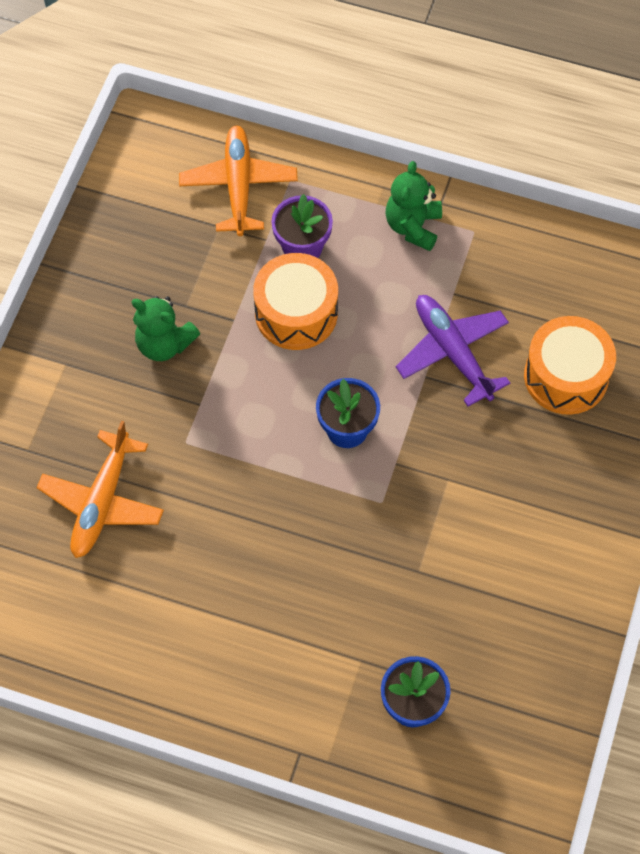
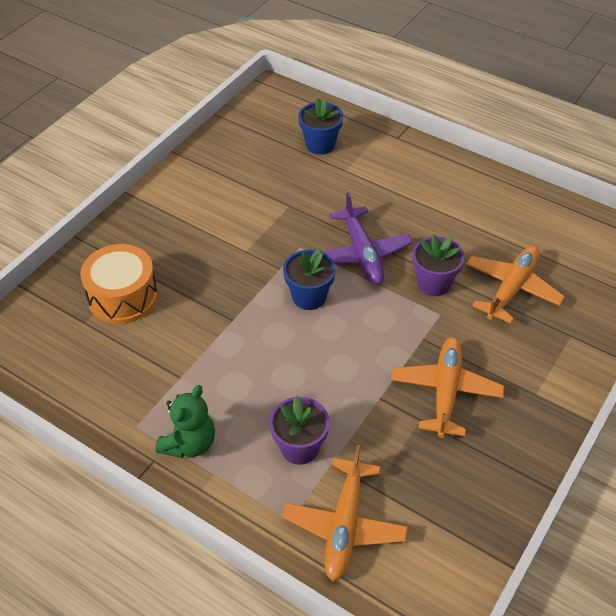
camera: 165 degrees left, 15 degrees down
(164, 344) = (445, 391): green teddy bear -> orange plane
(200, 486) = (433, 283): none -> purple flower pot
(296, 313) = (323, 391): orange drum -> none
(452, 352) = (203, 332): purple plane -> purple plane (362, 254)

